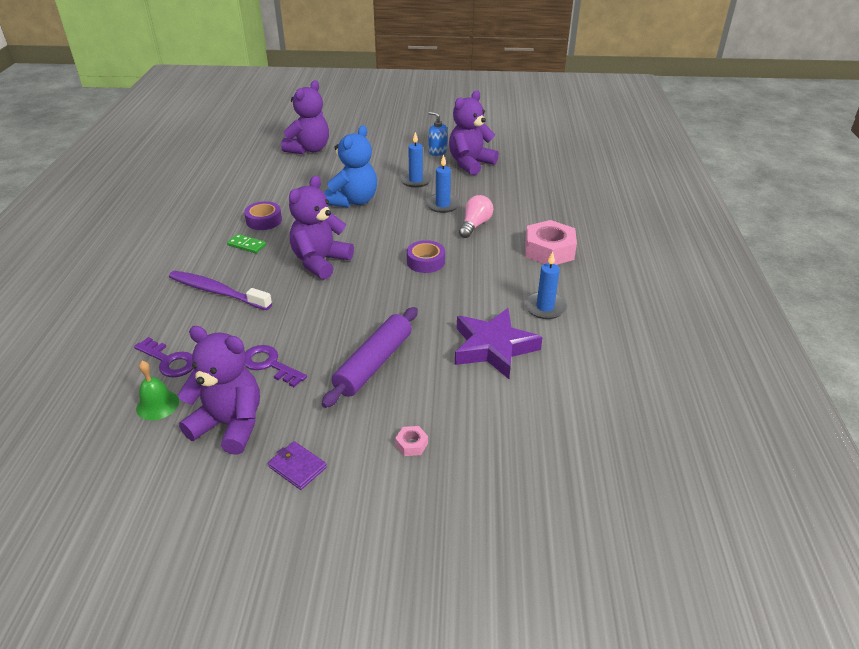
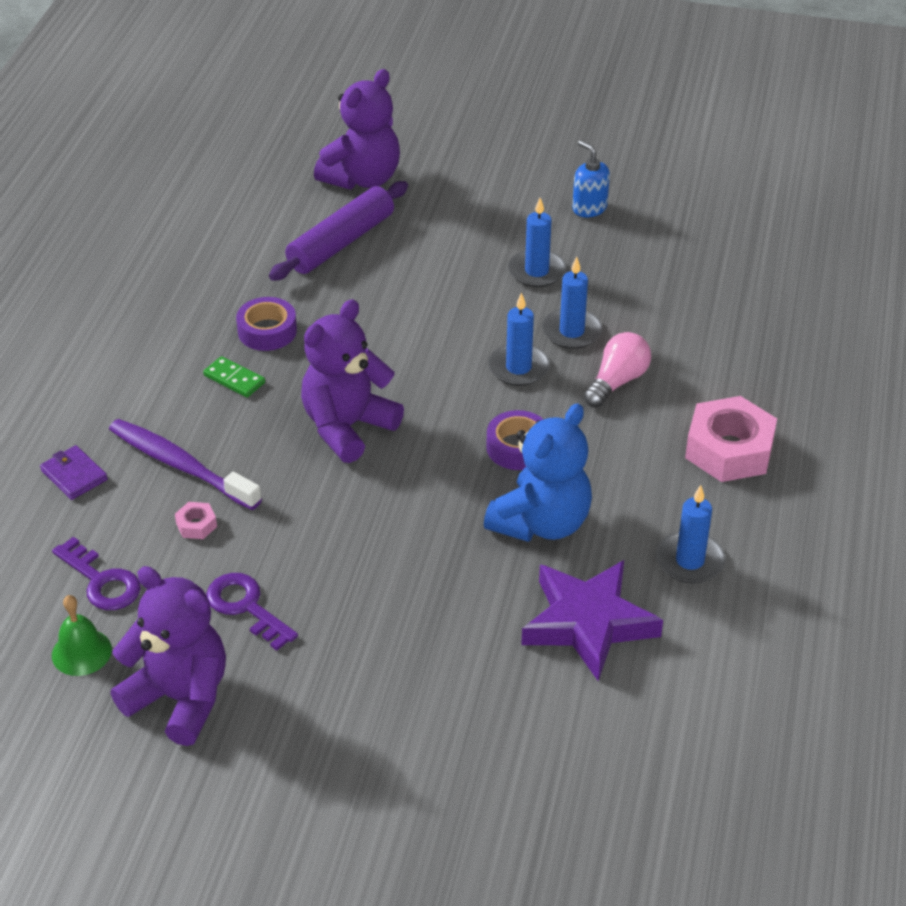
camera: 10 degrees right, 5 degrees up
(297, 467) = (266, 777): purple wallet -> purple wallet (74, 475)
(353, 201) = (421, 306): blue teddy bear -> blue teddy bear (541, 523)
(374, 364) = (400, 627): purple rolling pin -> purple rolling pin (341, 243)
(411, 444) = (430, 765): pink nut -> pink nut (196, 525)
(416, 224) = (518, 368): none -> blue candle
(470, 164) = (642, 243): purple teddy bear -> none

